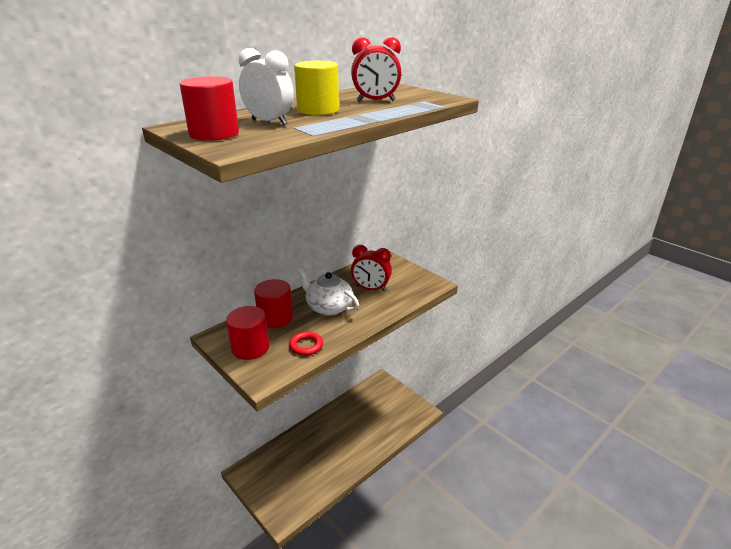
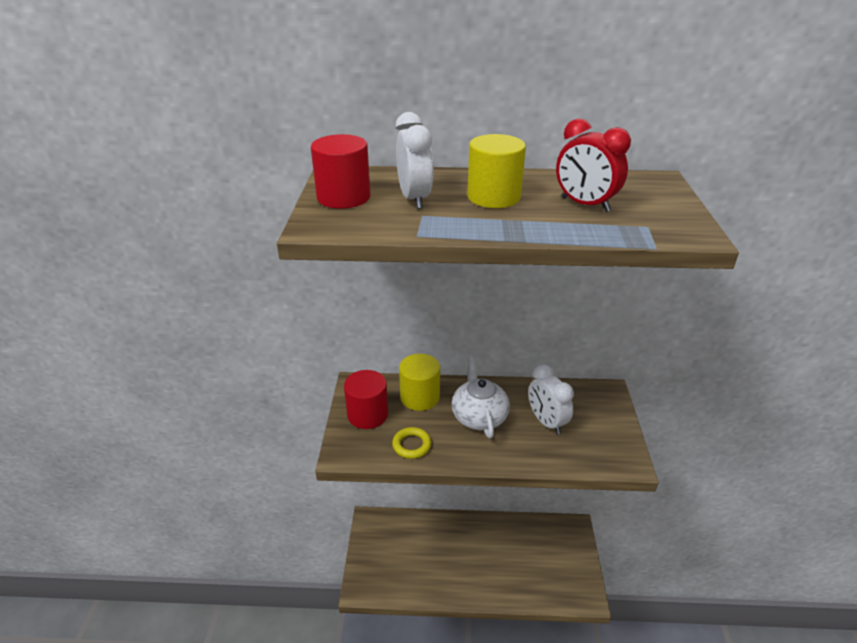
camera: 45 degrees right, 5 degrees up
(275, 318) = (420, 397): red cylinder -> yellow cylinder
(306, 346) = (411, 445): red ring -> yellow ring
(371, 289) = (546, 422): red clock -> white clock

